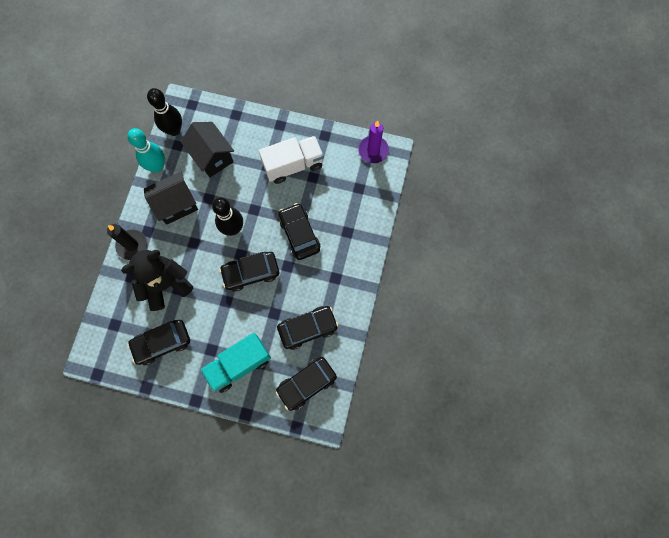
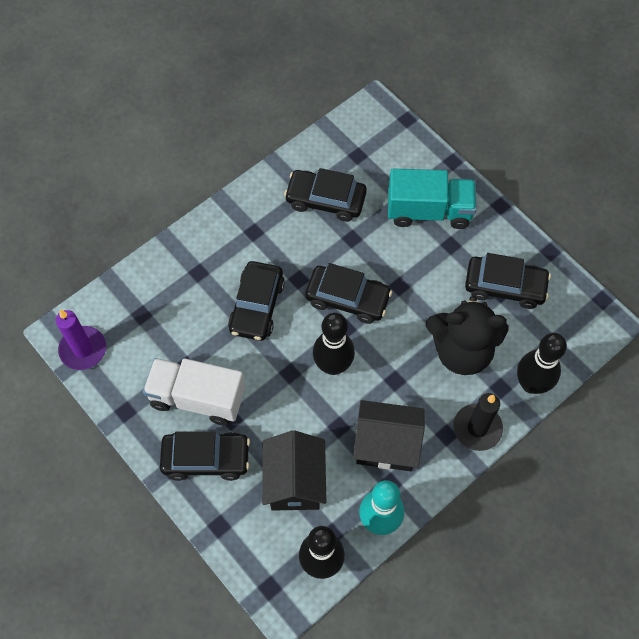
camera: 145 degrees left, 10 degrees down
(114, 290) = (531, 384): none -> black bowling pin
(306, 384) = (367, 149): black car -> black car (206, 458)

